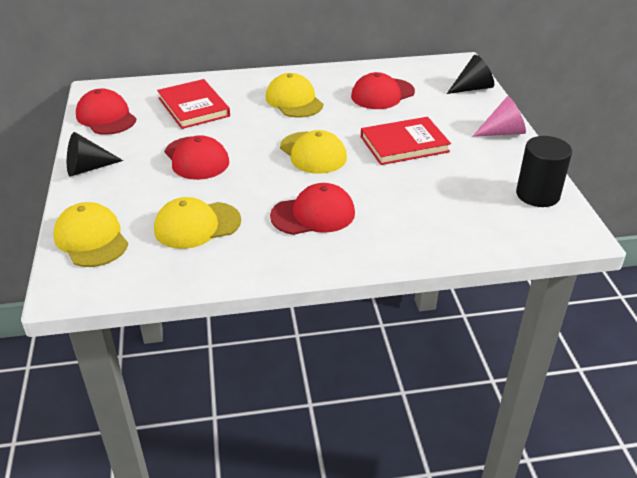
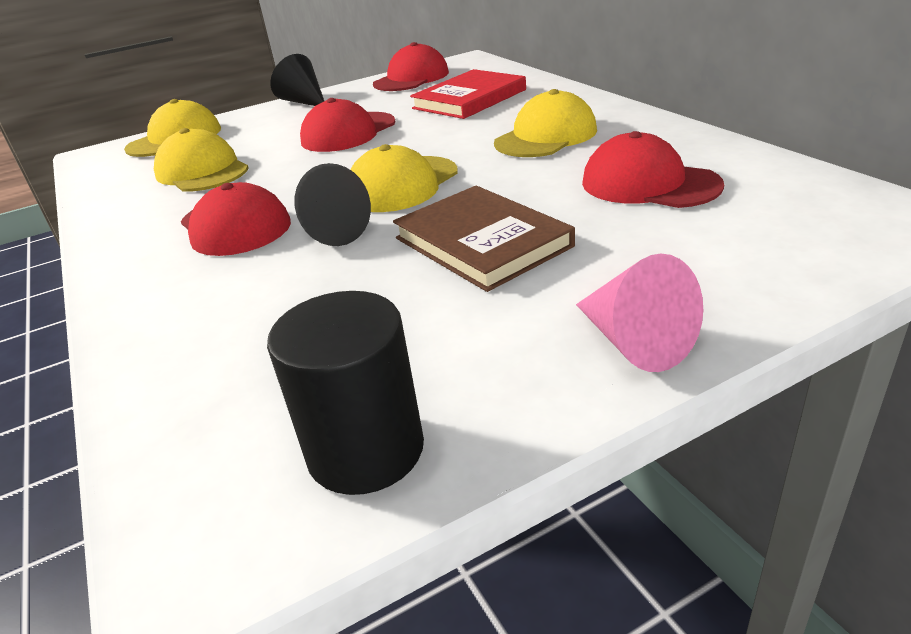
camera: 75 degrees right, 5 degrees down
(404, 144) = (482, 242): red book -> brown book
(472, 88) = (811, 261): black cone -> black cone (330, 232)

